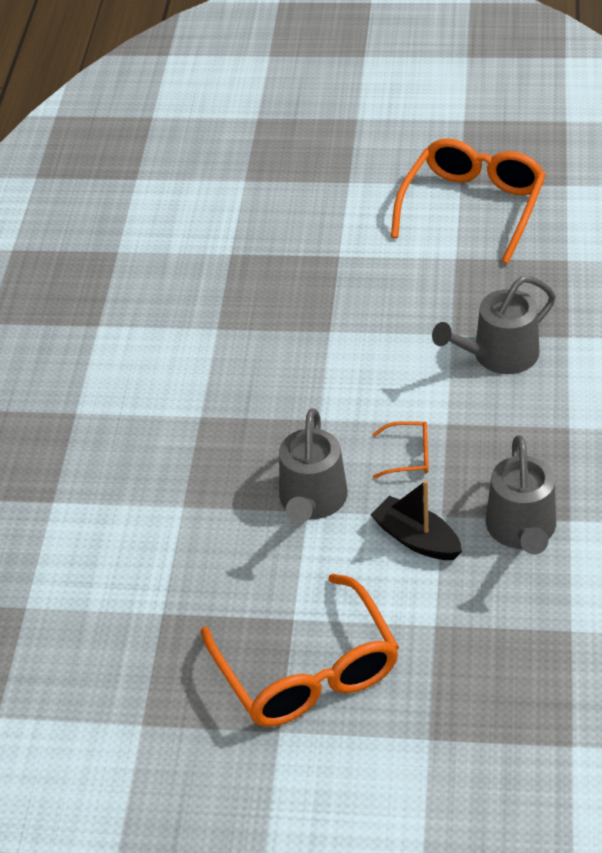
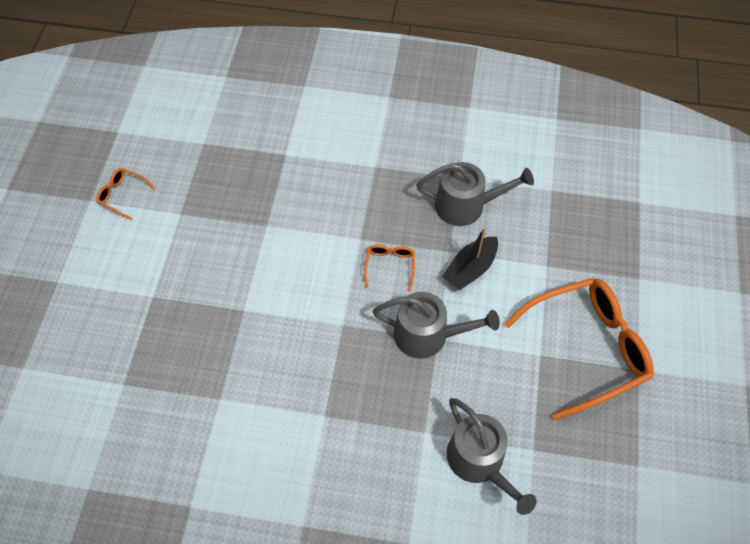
camera: 90 degrees left, 15 degrees up
(473, 207) = (122, 195): orange glasses -> orange glasses, size x0.43
(499, 355) = (296, 198): grey watering can -> grey watering can (479, 462)

